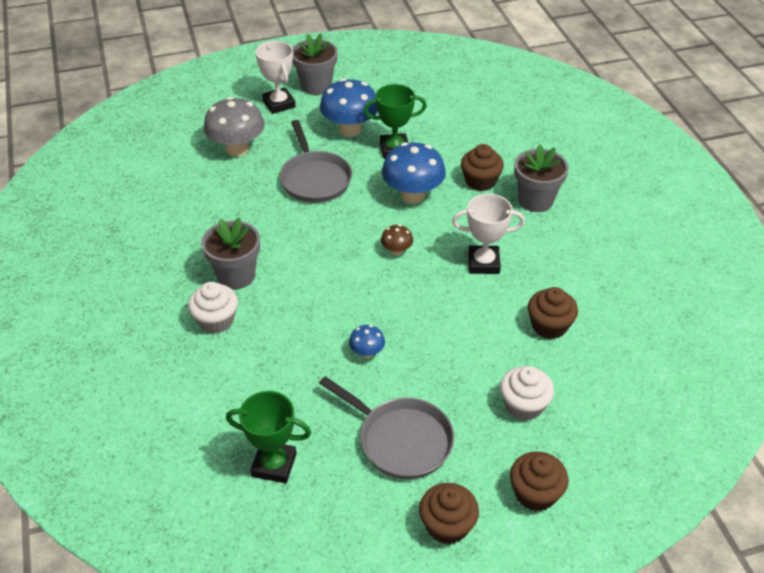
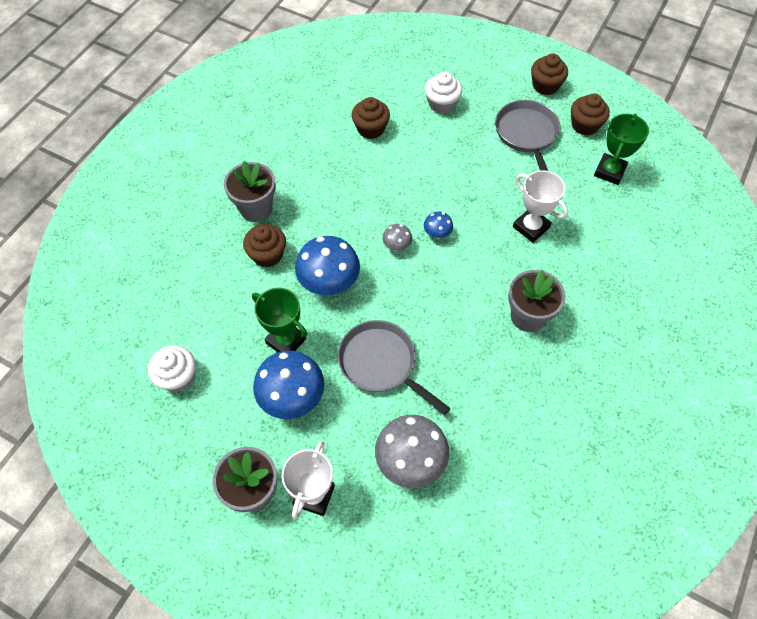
camera: 135 degrees left, 15 degrees up
(216, 320) = (572, 289): white cupcake -> white cupcake (177, 377)
(274, 465) = (609, 171): green trophy -> green trophy turned 60 degrees clockwise
(314, 179) = (381, 364): grey pan -> grey pan turned 75 degrees counterclockwise
(367, 353) = (494, 193): blue mushroom -> blue mushroom (437, 234)
(396, 251) = (397, 246): brown mushroom -> grey mushroom
(483, 263) = (353, 193): white trophy -> white trophy (531, 227)
(535, 493) = (487, 68): brown cupcake -> brown cupcake (585, 125)

